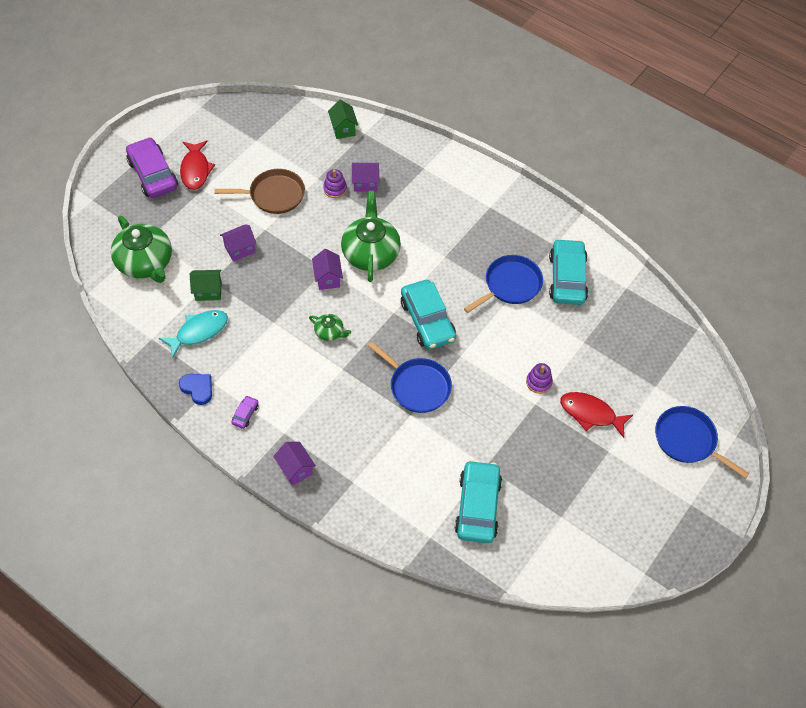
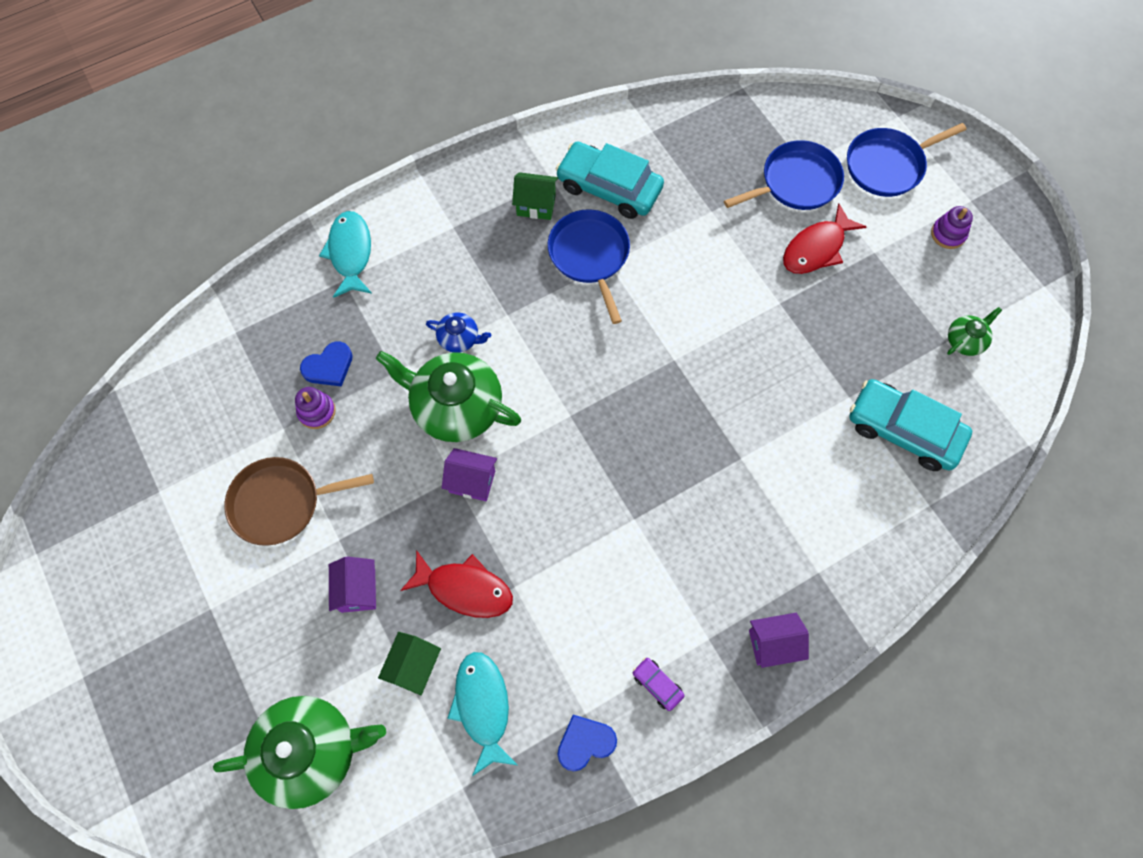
camera: 65 degrees left, 10 degrees up
(153, 174) = (134, 680): purple car -> none
(195, 170) = (164, 607): red fish -> red fish (464, 589)
(274, 195) = (281, 503): brown pan -> brown pan turned 120 degrees counterclockwise
(329, 332) = (566, 513): green teapot -> green teapot (965, 340)
(343, 129) = (210, 358): green house -> green house (536, 205)
(365, 183) = (329, 367): purple house -> blue heart
(416, 238) = (459, 338): none -> blue teapot
(417, 386) = (700, 432): blue pan -> blue pan (796, 182)
(427, 320) = (601, 378): turquoise car -> none
(443, 164) = (350, 253): none -> turquoise fish
(538, 382) = (750, 286): purple stacking toy -> purple stacking toy (948, 234)

